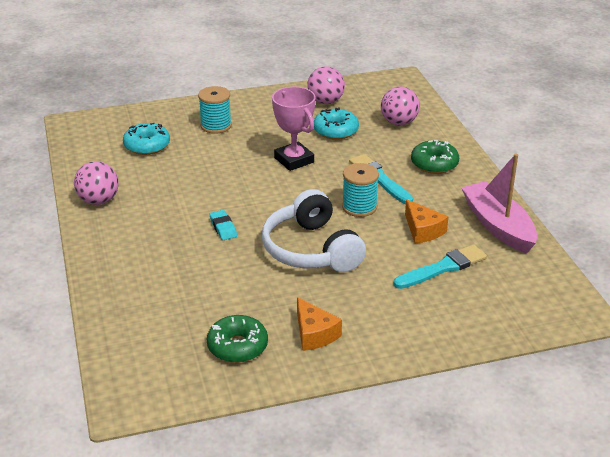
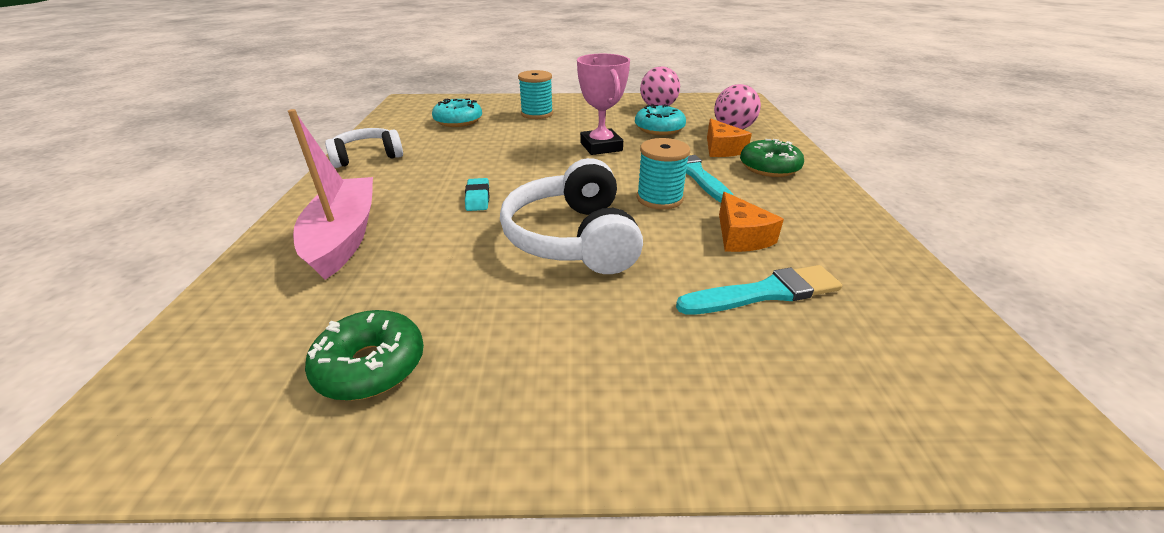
camera: 15 degrees right, 0 degrees up
(98, 201) = (367, 157): pink ball -> white headphones
(314, 334) = (509, 368): orange cheese -> orange cheese (721, 149)
(498, 226) = (858, 246): pink boat -> pink boat (344, 236)

